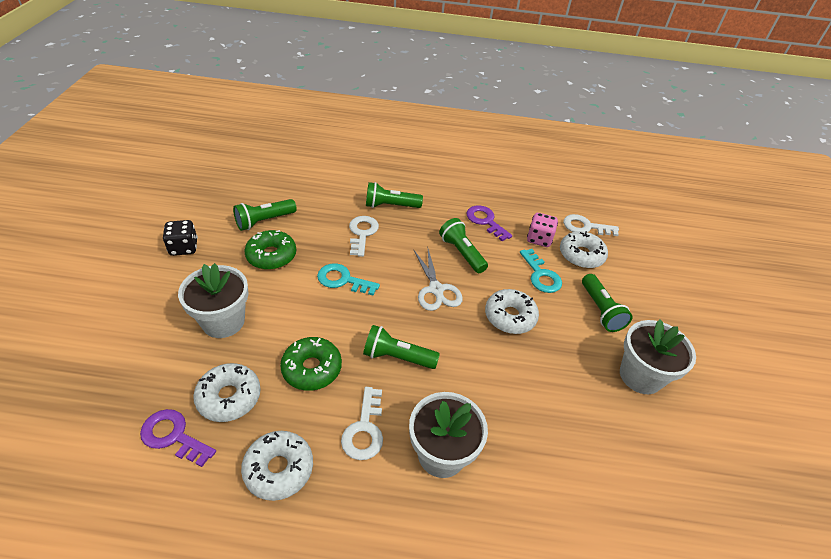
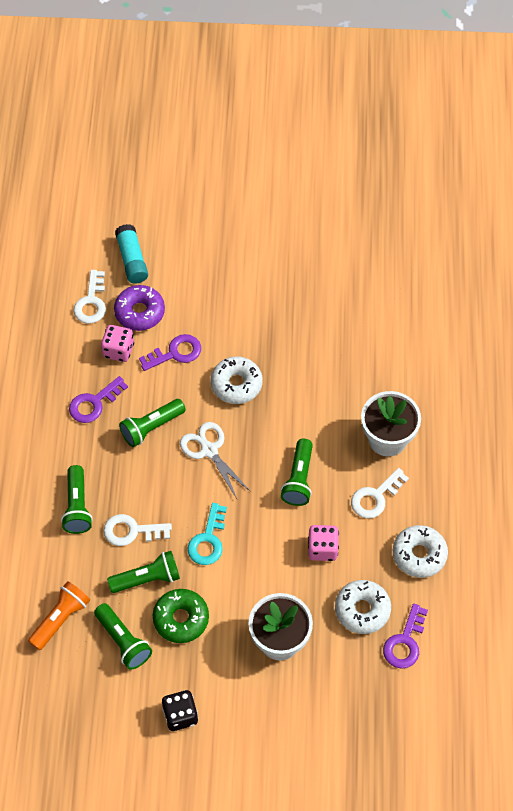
camera: 90 degrees left, 15 degrees up
(295, 191) = (60, 619): none -> orange flashlight
(312, 368) = (322, 549): green donut -> pink dice
(364, 429) = (375, 497): white key -> white key turned 135 degrees clockwise
(436, 289) = (209, 450): white scissors -> white scissors turned 105 degrees counterclockwise
(541, 275) = (175, 353): turquoise key -> purple key
(581, 255) = (139, 312): white donut -> purple donut
(600, 310) = (216, 305): green flashlight -> green flashlight (147, 579)
(637, 255) = (132, 259): none -> turquoise glue stick
(640, 376) = (289, 285): white flower pot -> none

